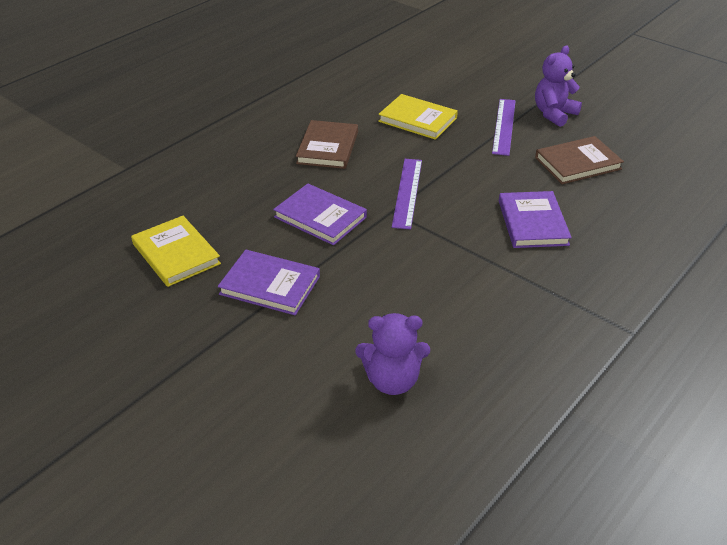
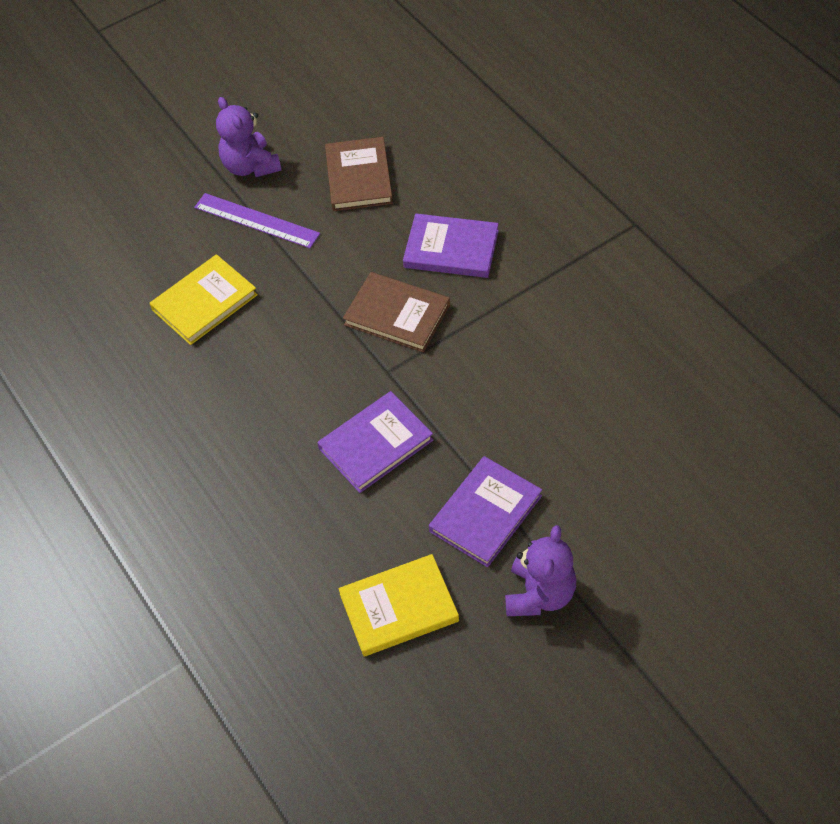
camera: 70 degrees left, 15 degrees up
(327, 147) = (229, 412): brown book -> brown book (397, 315)
(392, 380) = (655, 427): purple teddy bear -> purple teddy bear (539, 594)
(407, 192) = (357, 348): purple ruler -> none

